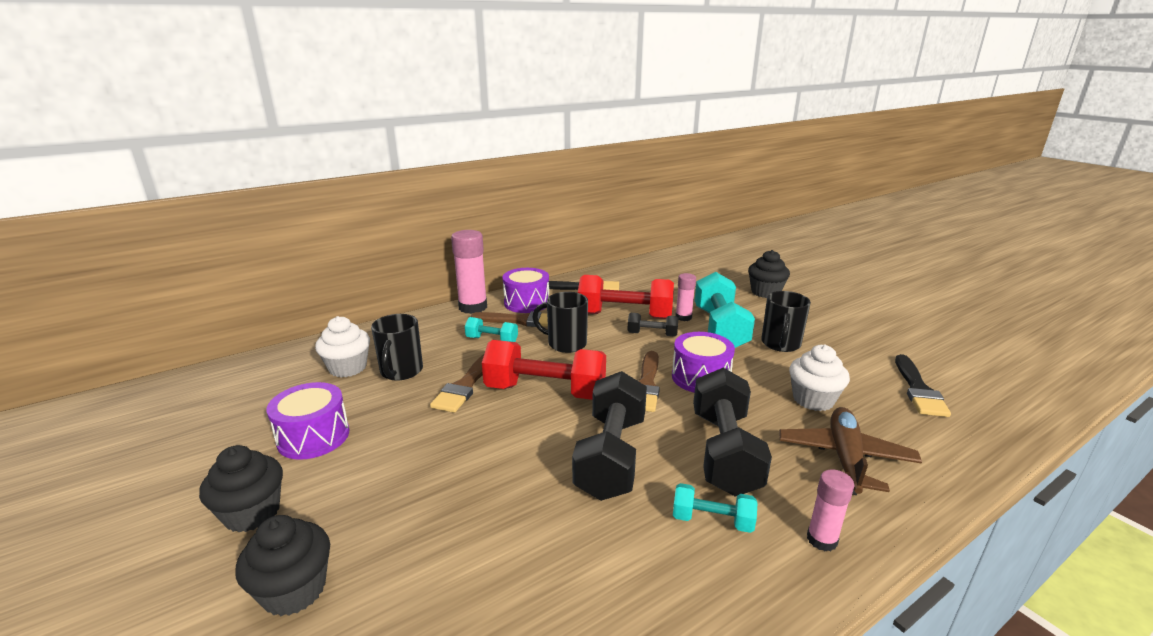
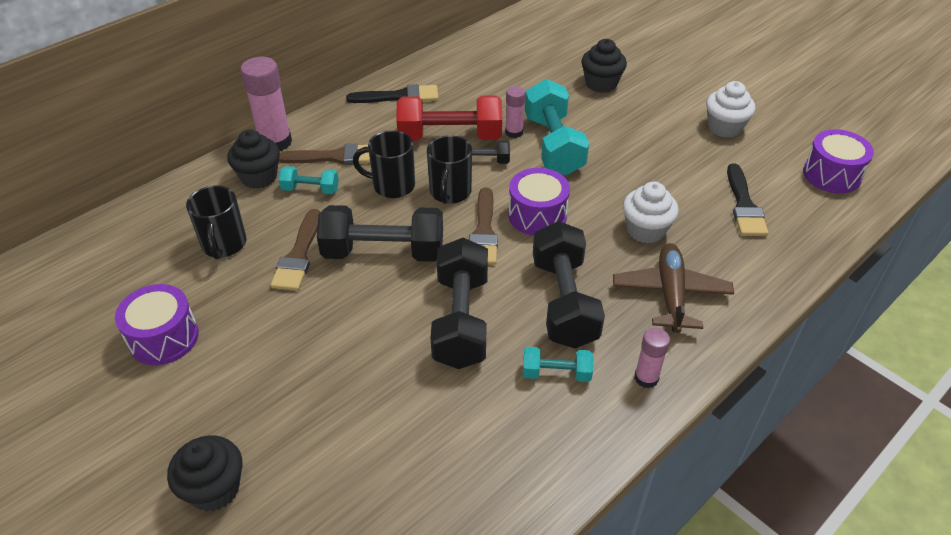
camera: 10 degrees left, 20 degrees up
(252, 513) = (142, 426): black cupcake -> black cupcake (259, 177)
(348, 368) = (163, 247): white cupcake -> white cupcake (724, 127)
(526, 303) = (336, 128): purple drum -> purple drum (831, 175)
(545, 391) = (383, 252): red dumbbell -> black dumbbell
(780, 344) = (616, 160): black mug -> black mug (450, 192)

